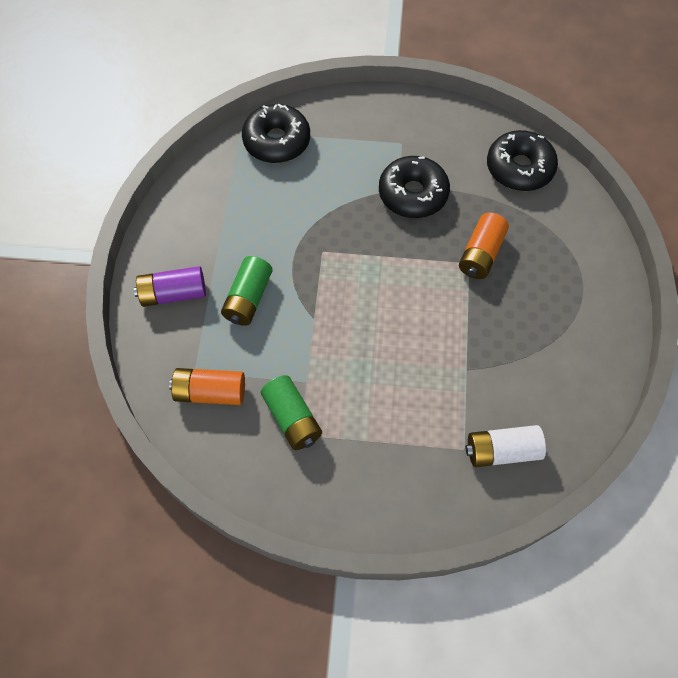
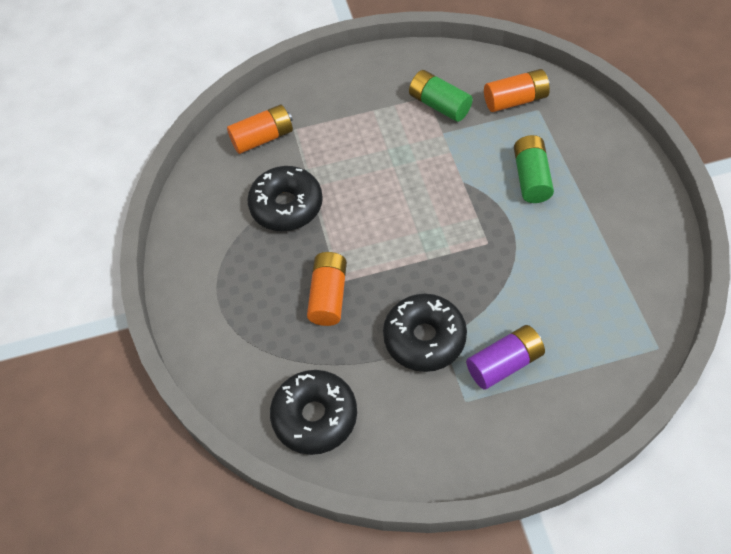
camera: 165 degrees right, 5 degrees down
(173, 294) = (600, 158): purple battery -> purple battery (504, 363)
(277, 141) = (609, 349): black donut -> black donut (286, 206)
(502, 451) = (262, 138): white battery -> orange battery

